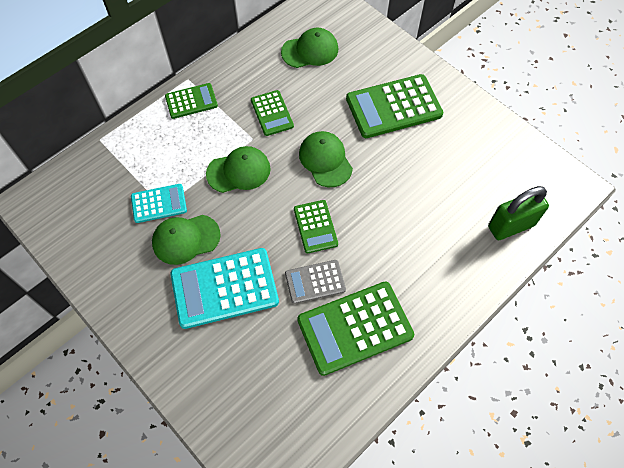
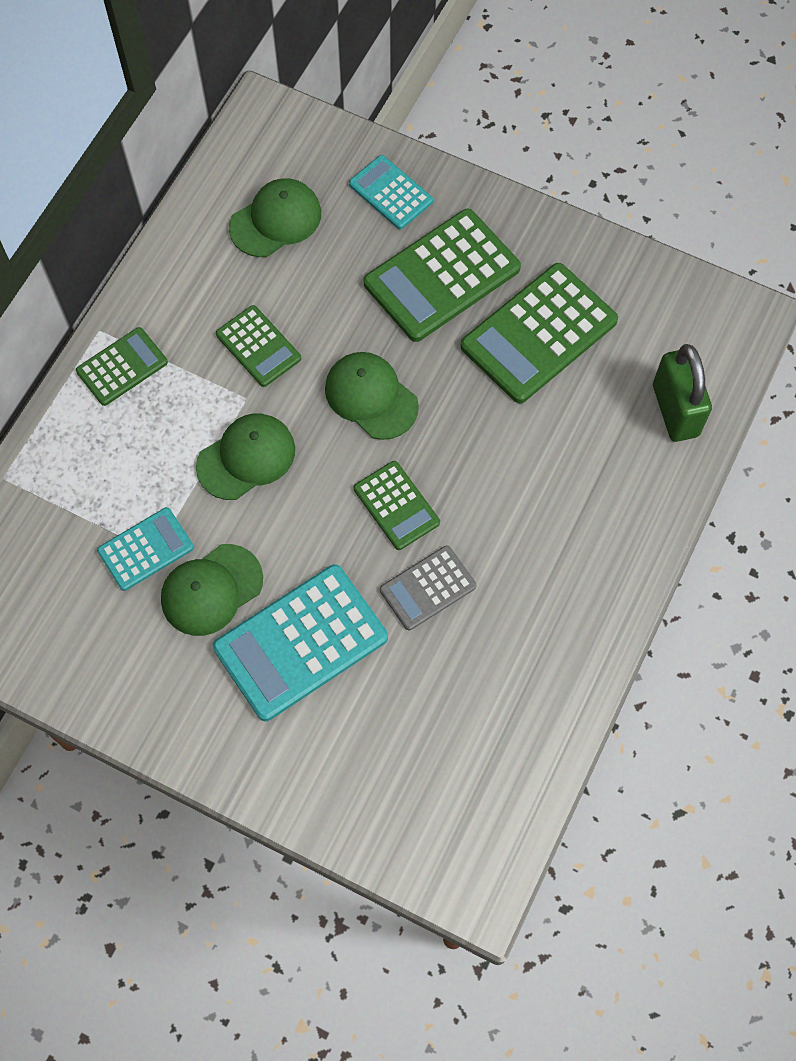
camera: 20 degrees left, 5 degrees up
(355, 328) = (509, 634): green calculator -> green calculator (538, 333)
(381, 55) = (390, 193): none -> turquoise calculator
(510, 226) = (675, 410): green padlock -> green padlock turned 60 degrees counterclockwise

